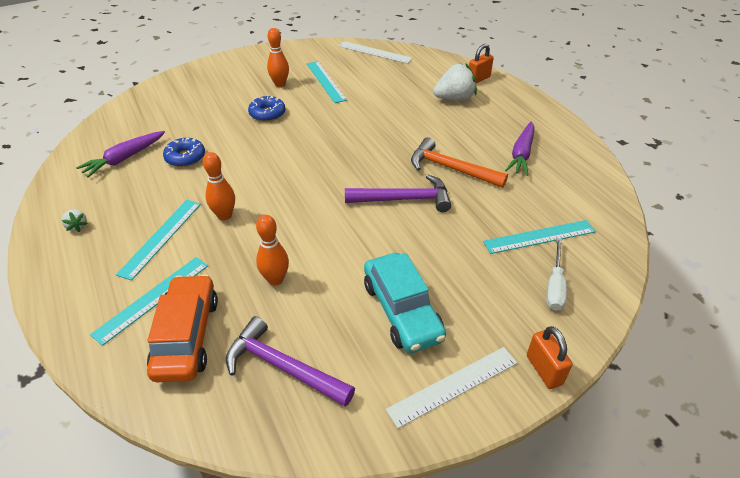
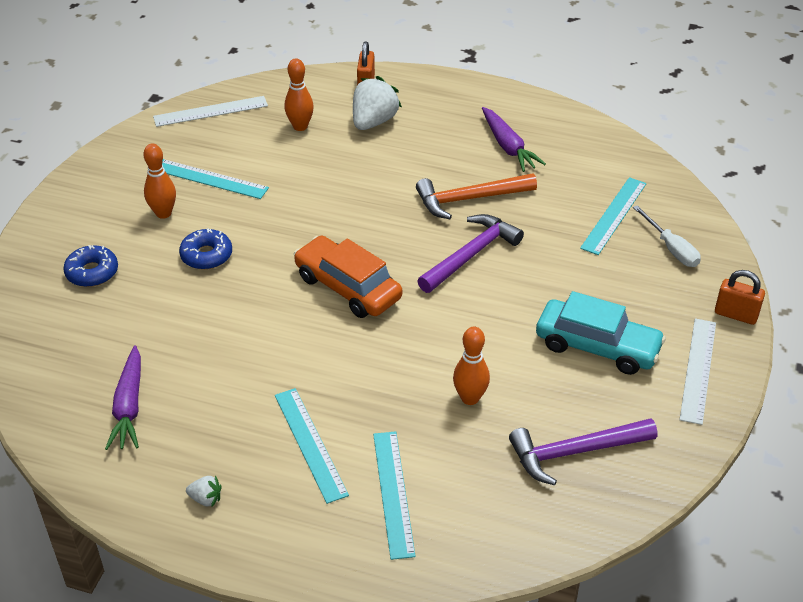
camera: 45 degrees left, 0 degrees up
(185, 157) = (197, 358): blue donut -> blue donut (92, 272)
(187, 336) = (470, 493): orange car -> orange car (348, 287)
(224, 215) = (337, 382): orange bowling pin -> orange bowling pin (300, 126)

